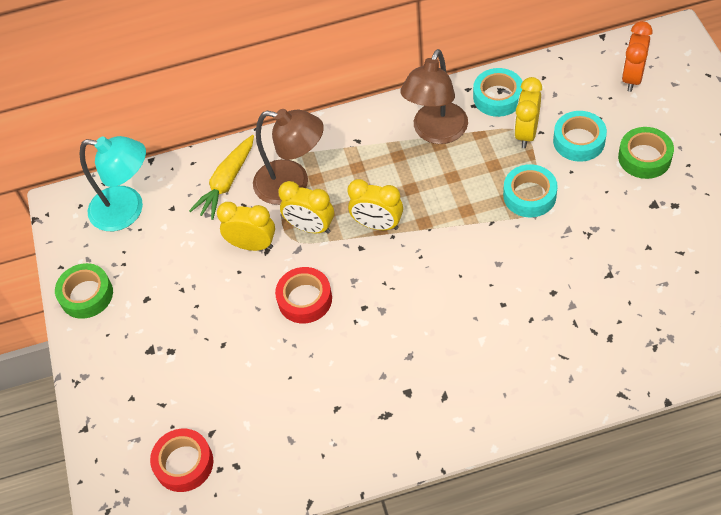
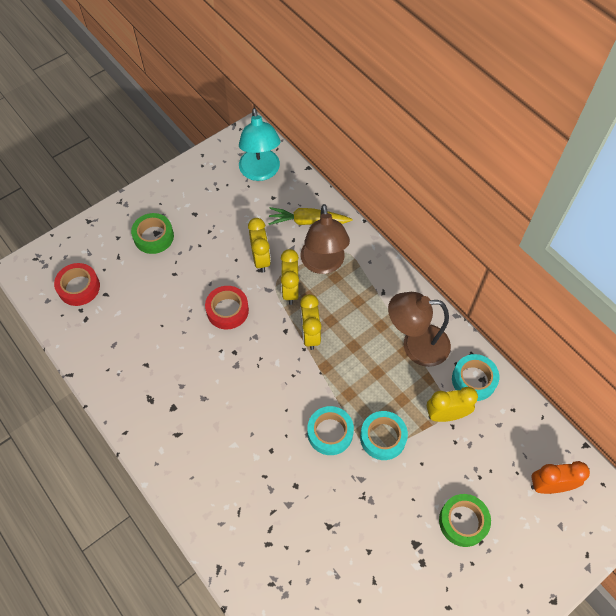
camera: 60 degrees right, 5 degrees up
(86, 295) = (185, 178): green tape -> green tape (153, 237)
(579, 141) = (456, 460): turquoise tape -> turquoise tape (330, 433)

